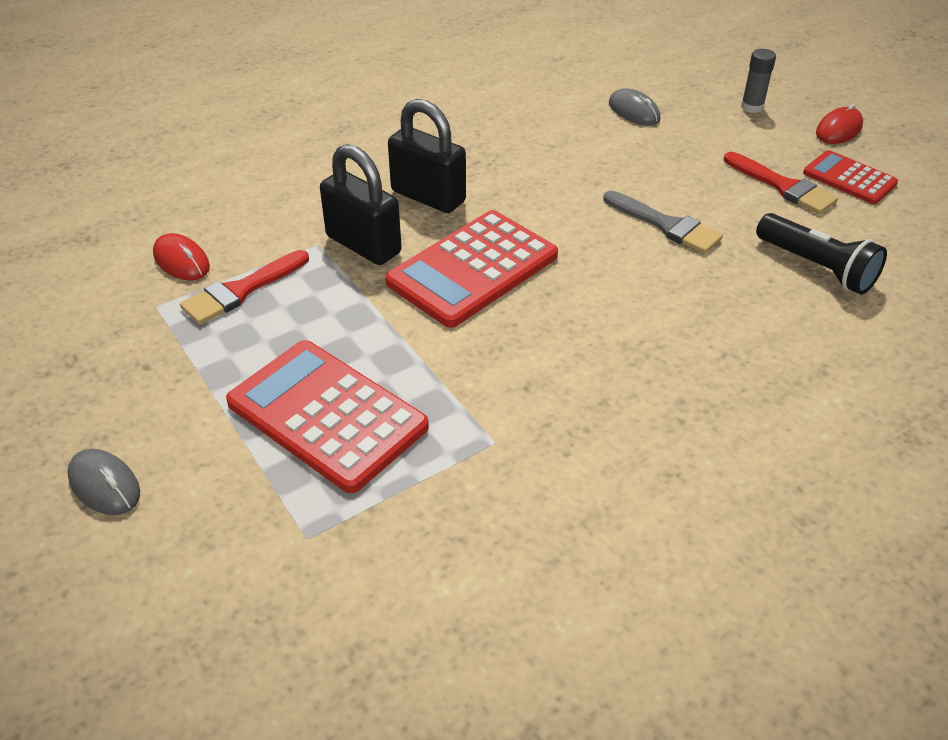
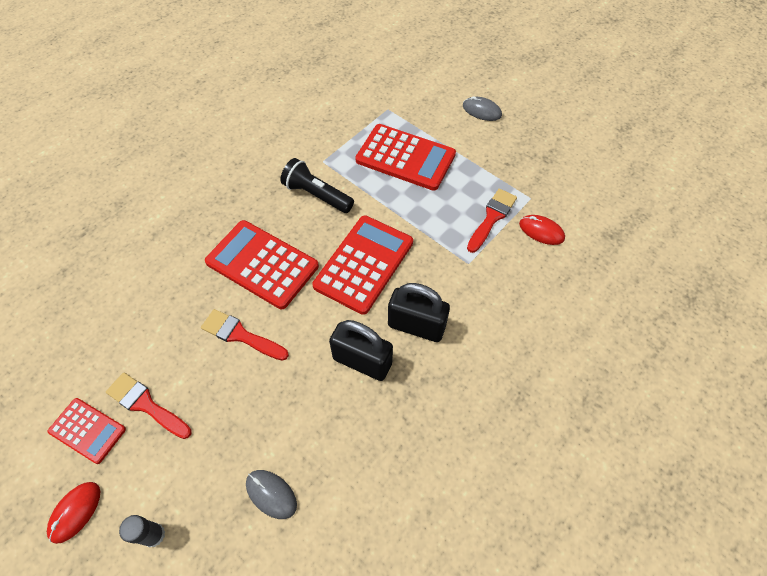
camera: 165 degrees right, 15 degrees up
(363, 245) = (440, 269): black padlock -> black padlock (362, 361)
(632, 296) = (262, 264): none -> red calculator
(666, 225) = (240, 335): grey brush -> red brush
(817, 267) = (139, 316): black flashlight -> black flashlight (316, 195)

